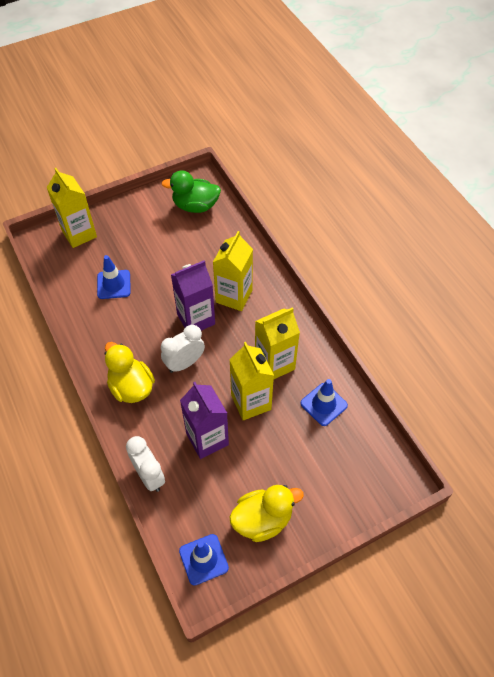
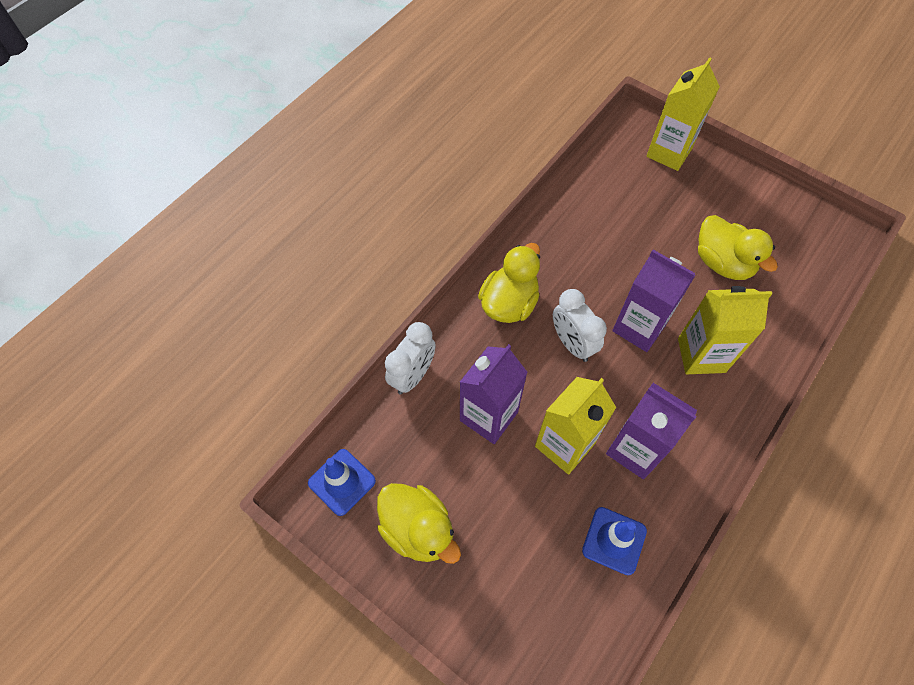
camera: 65 degrees right, 5 degrees up
(114, 284) = (627, 219): blue traffic cone -> none
(179, 250) = (722, 263): none -> yellow duck
(184, 363) = (572, 344): white clock -> white clock turned 150 degrees counterclockwise
(195, 206) = (802, 248): green duck -> none
(274, 364) = (635, 450): yellow carton -> purple carton

